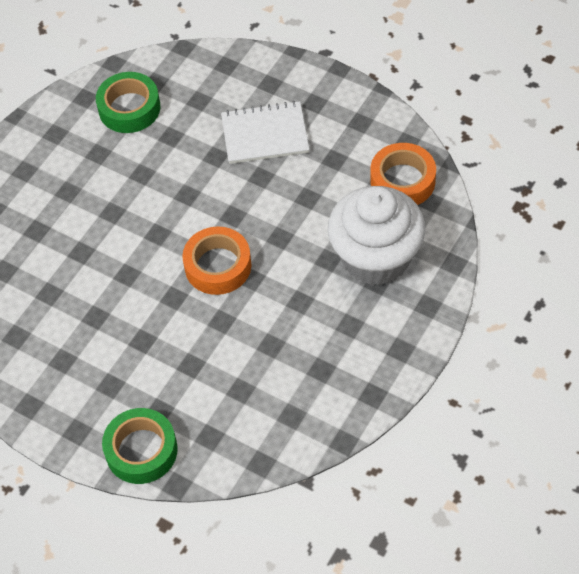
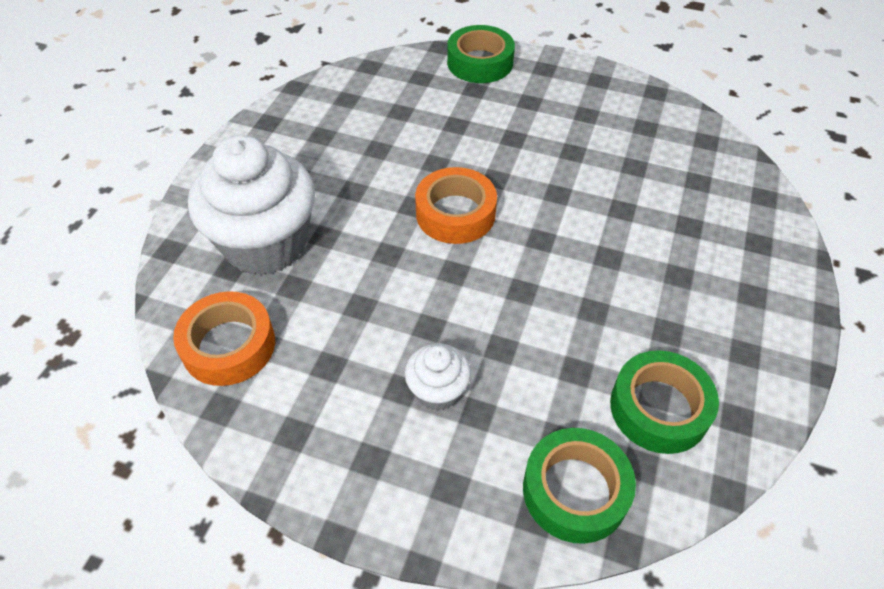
camera: 165 degrees right, 5 degrees down
(199, 73) = (575, 490): none -> green tape
(265, 135) = (438, 391): white notebook -> white cupcake

